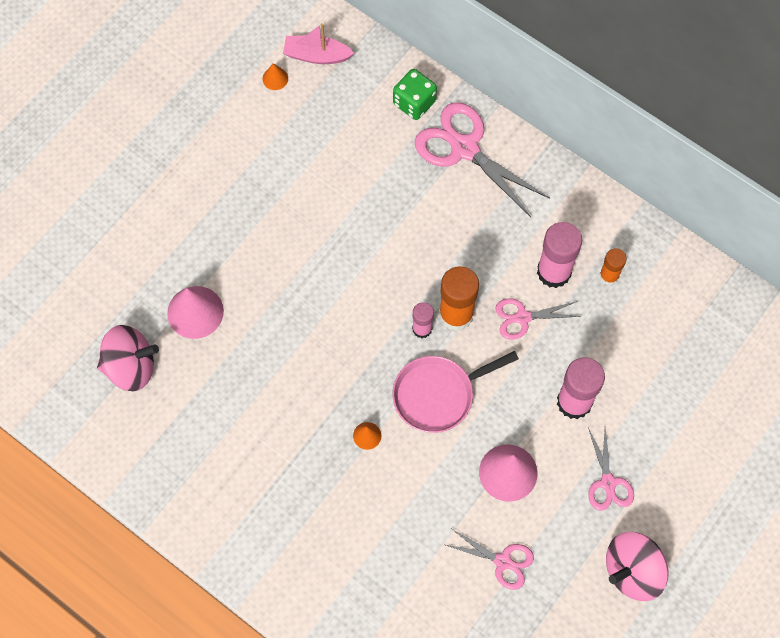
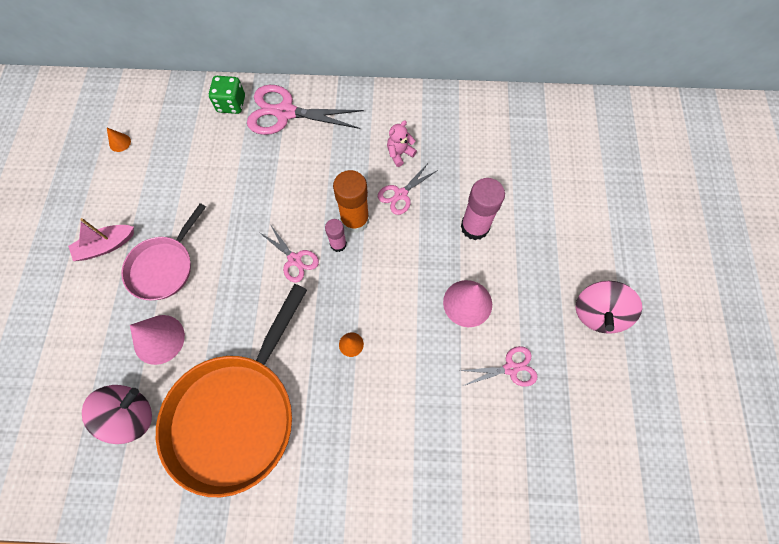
camera: 35 degrees left, 0 degrees up
(221, 428) = (236, 414): none -> orange pan
(316, 55) = (141, 112): pink boat -> pink boat (106, 246)
(438, 395) = (381, 282): pink pan -> pink pan (164, 267)
(554, 272) = (399, 153): pink glue stick -> pink teddy bear
(608, 483) = (536, 265): pink scissors -> pink scissors (294, 260)
(609, 276) = (436, 135): orange glue stick -> none

